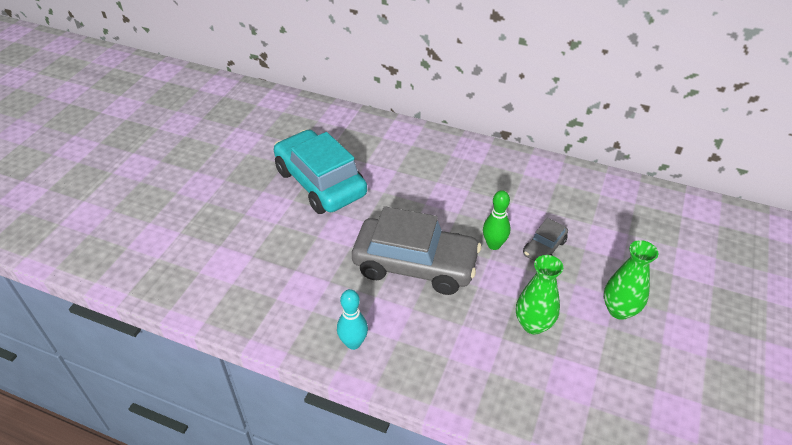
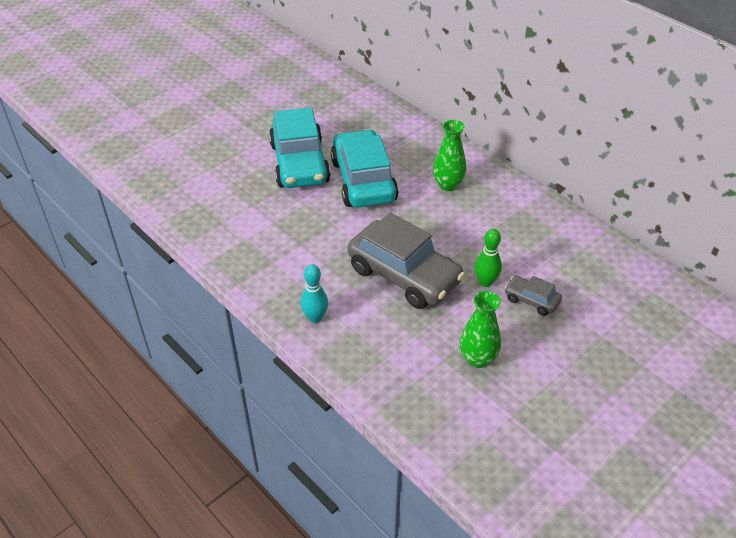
camera: 25 degrees right, 0 degrees up
(245, 185) = (299, 163): none -> turquoise car
(544, 248) = (531, 300): grey car -> grey car turned 60 degrees clockwise
(619, 310) = (567, 376): green vase -> green vase (448, 185)

